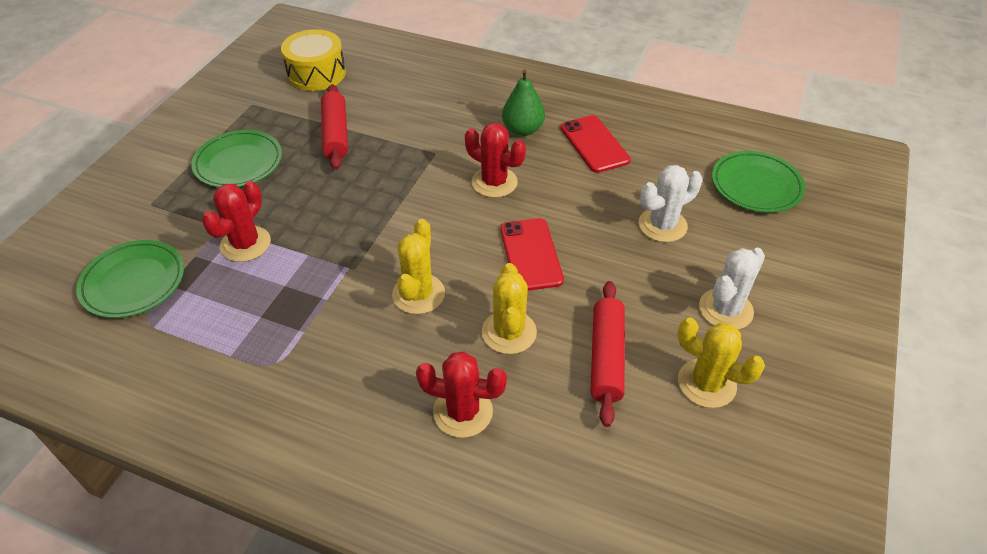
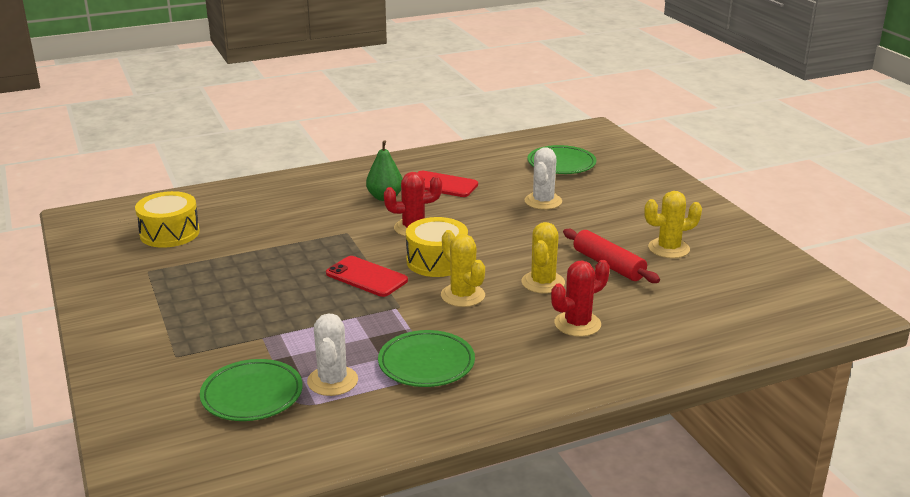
camera: 45 degrees left, 20 degrees down
(238, 163) = (205, 303): green plate -> green plate (426, 363)
(245, 244) = (299, 335): red cactus -> none
(336, 134) = (254, 255): red rolling pin -> none
(457, 236) = (437, 261): none -> yellow drum
(509, 332) = (543, 282): yellow cactus -> yellow cactus turned 60 degrees clockwise
(531, 254) = (495, 247): red phone -> red phone (366, 277)
(725, 309) = (630, 218): white cactus -> white cactus (332, 381)

